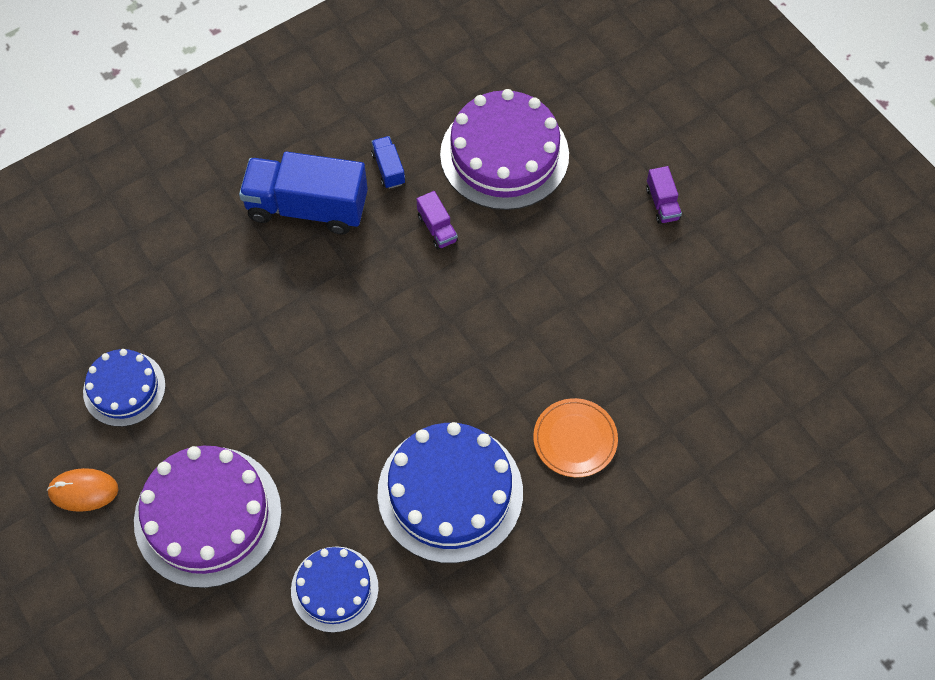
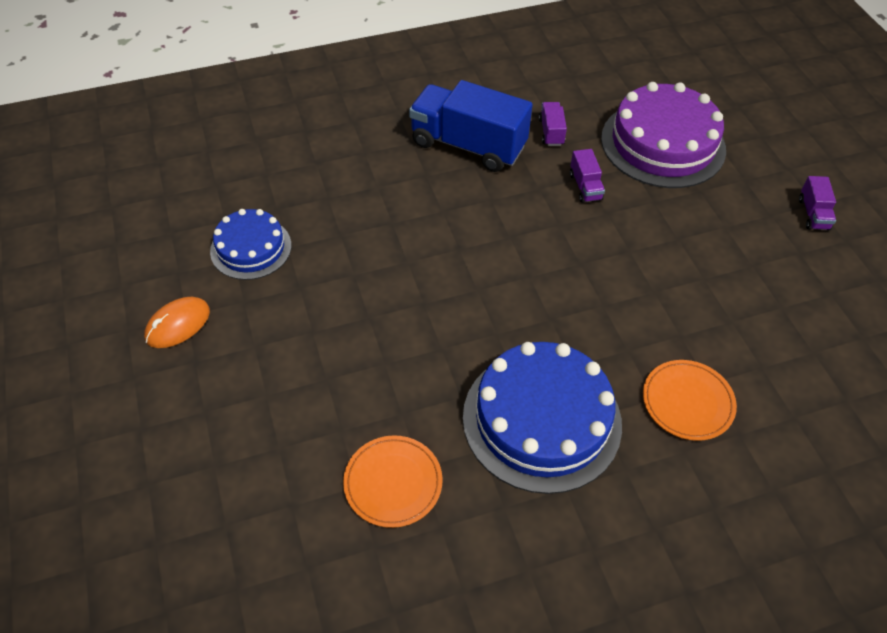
camera: 15 degrees right, 10 degrees down
(83, 491) = (178, 324): orange mouse -> orange mouse turned 60 degrees counterclockwise
(208, 516) = (287, 378): purple cake -> none
(334, 589) = (393, 483): blue cake -> orange plate
(388, 169) = (551, 132): blue truck -> purple truck

